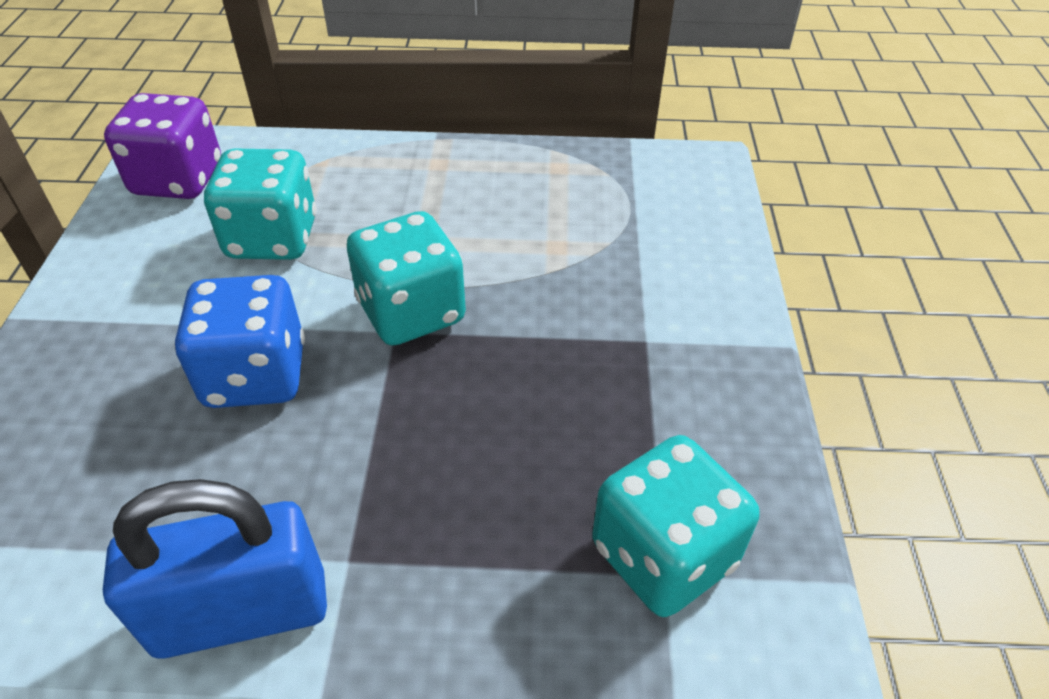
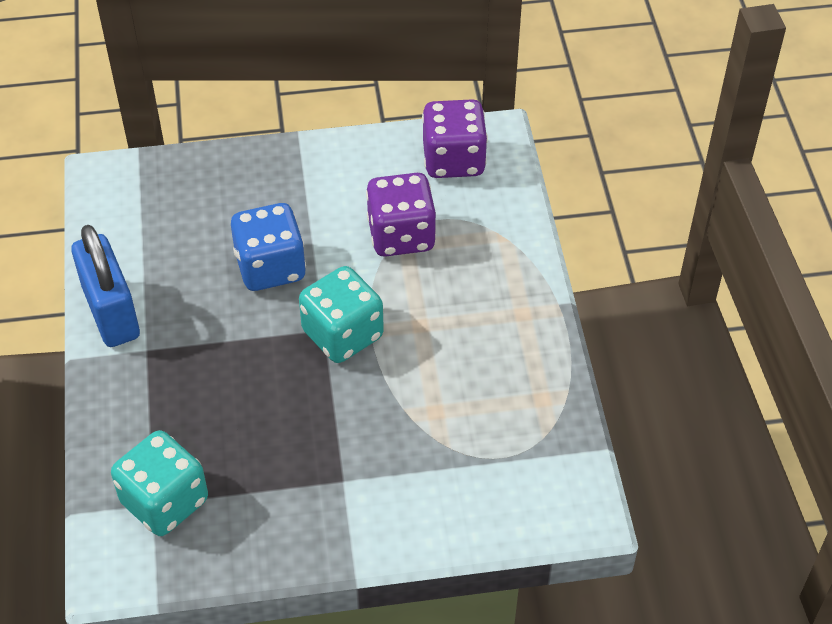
camera: 80 degrees right, 5 degrees up
(272, 238) = (401, 235): turquoise dice -> purple dice

